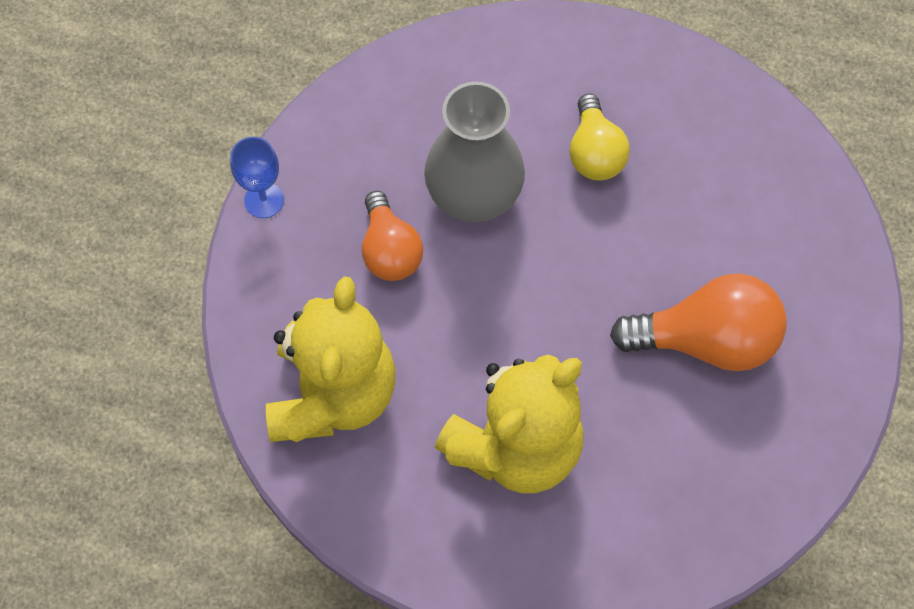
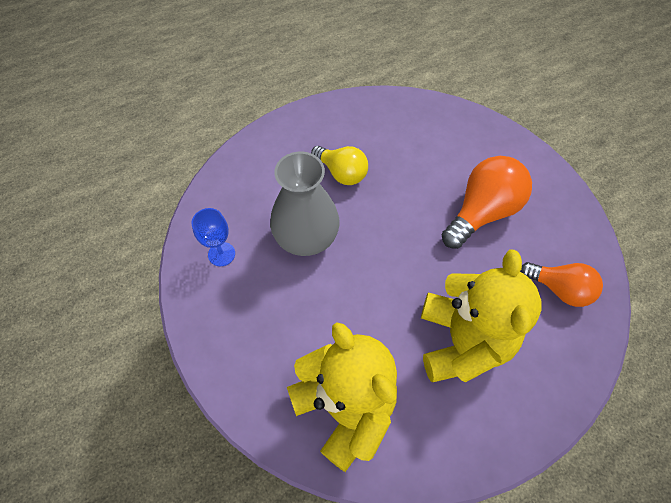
camera: 45 degrees left, 5 degrees down
(264, 200) = (196, 337): blue goblet -> blue goblet (221, 254)
(390, 251) = (294, 302): orange light bulb -> orange light bulb (559, 289)

